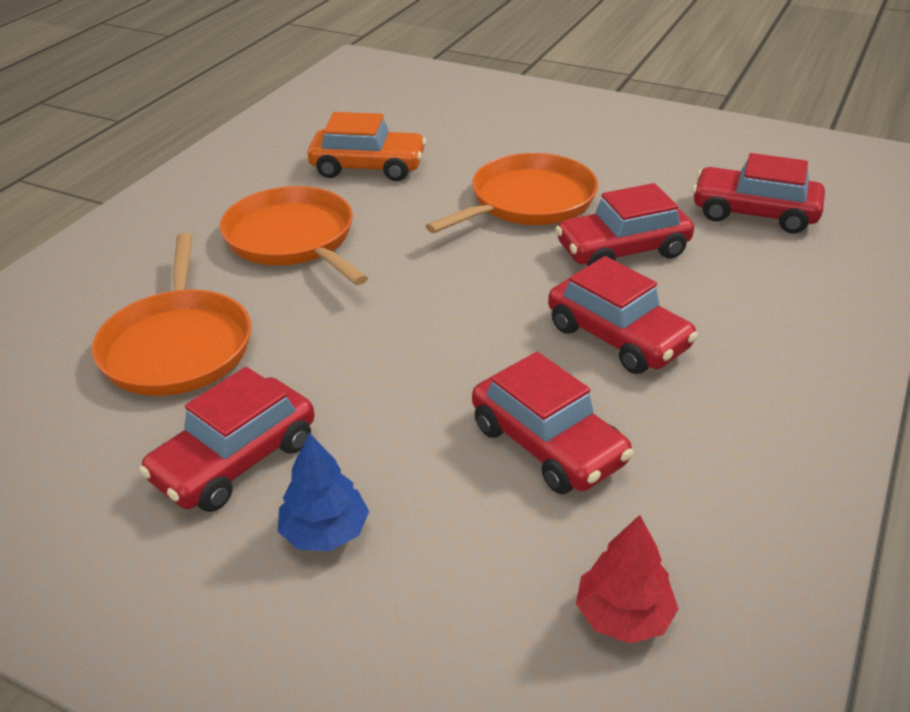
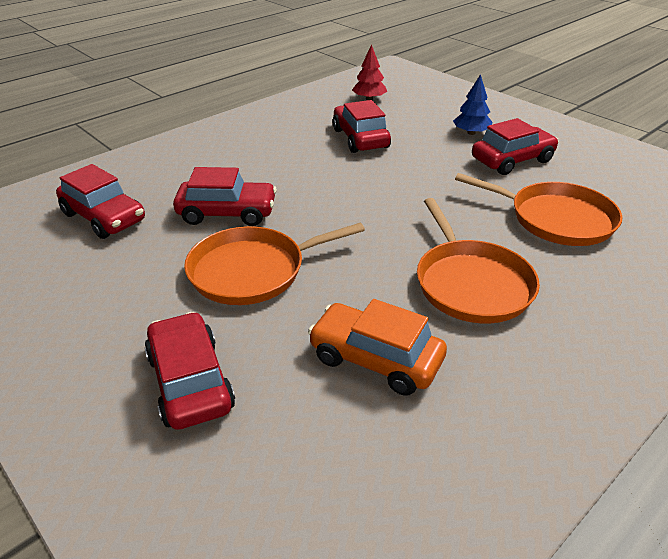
camera: 160 degrees left, 0 degrees up
(178, 346) = (556, 219): orange pan -> orange pan turned 105 degrees clockwise
(618, 337) = (286, 168): red car -> red car (190, 382)

